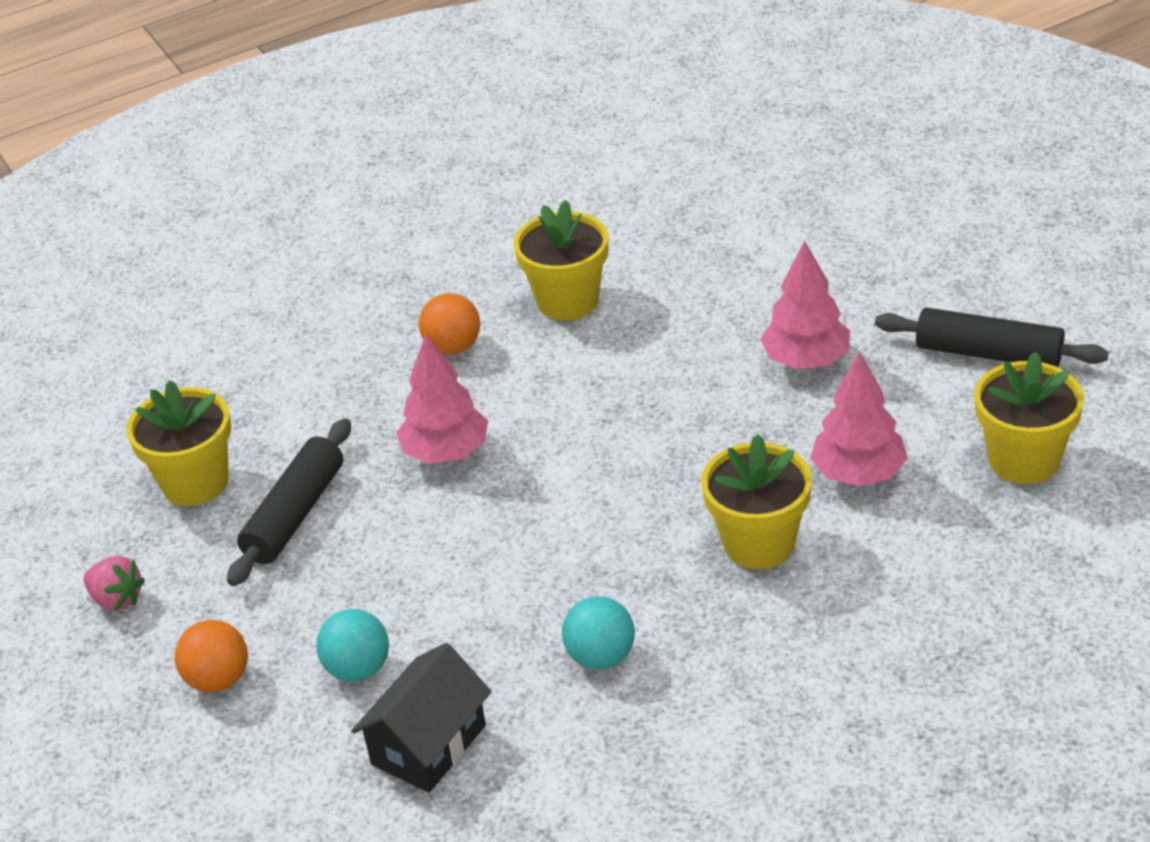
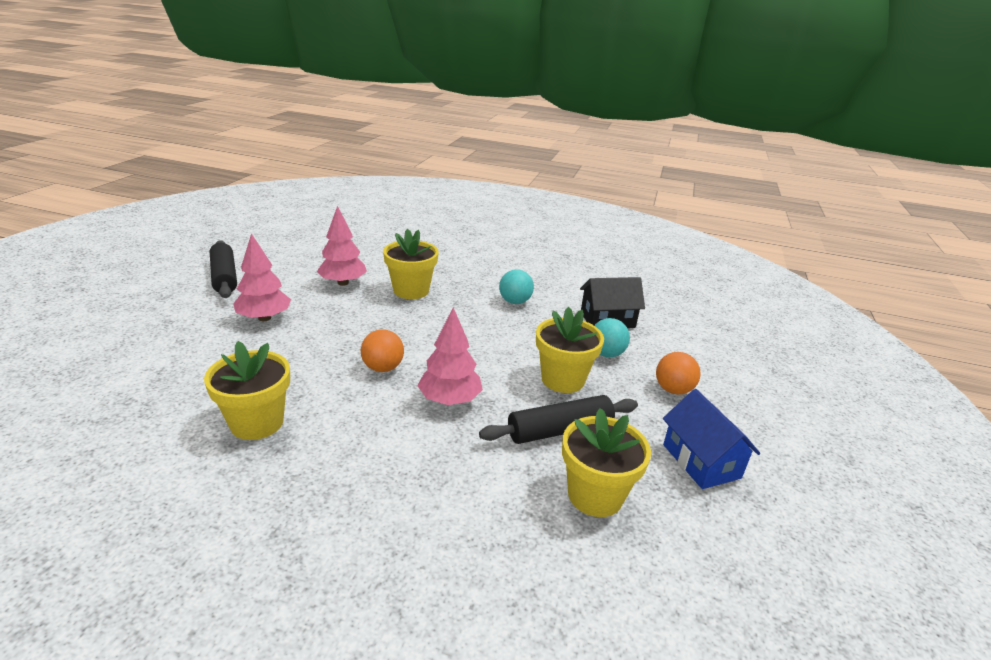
camera: 140 degrees left, 10 degrees down
(117, 600) = (701, 461): pink strawberry -> blue house
(453, 347) = (350, 450): orange ball -> orange ball (383, 368)
(1024, 460) = (300, 255): yellow flower pot -> yellow flower pot (562, 379)

